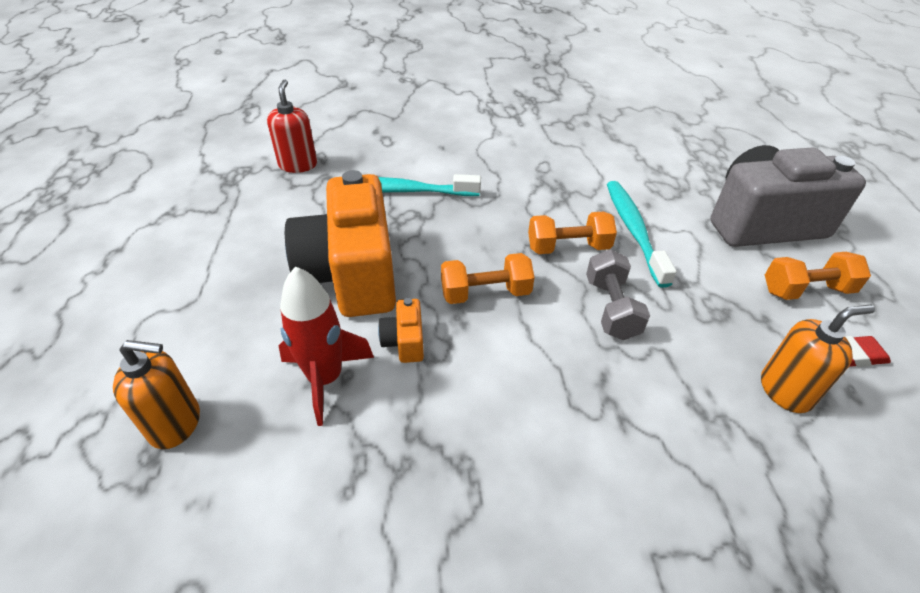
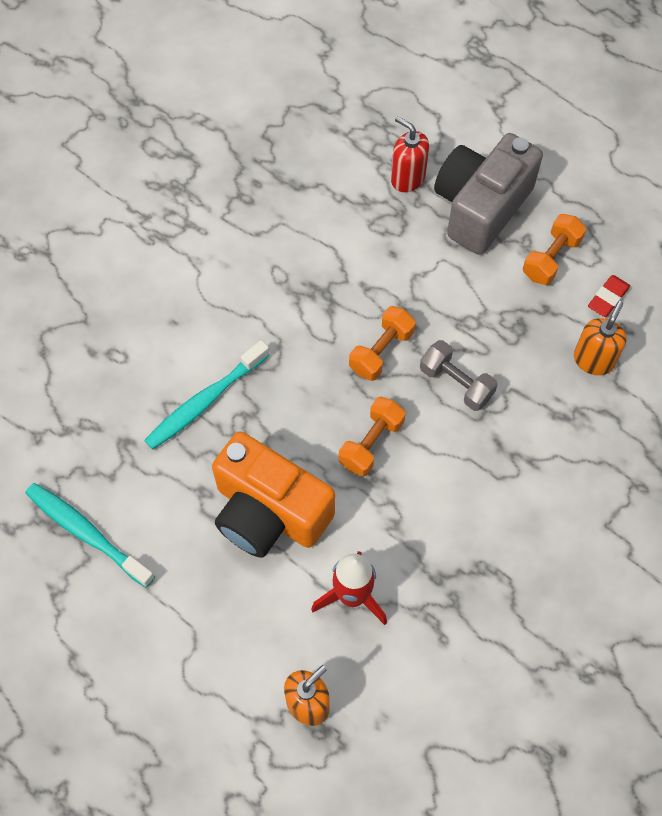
camera: 45 degrees left, 20 degrees up
(298, 165) = (83, 452): red soap dispenser -> red soap dispenser (407, 178)
(404, 342) = (365, 527): orange camera -> none
(634, 231) = (407, 293): turquoise toothbrush -> turquoise toothbrush (87, 533)

